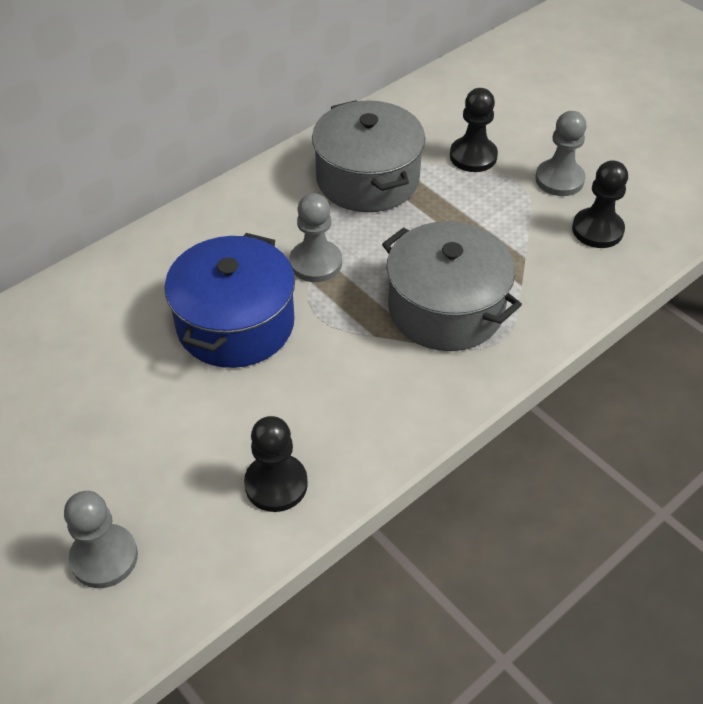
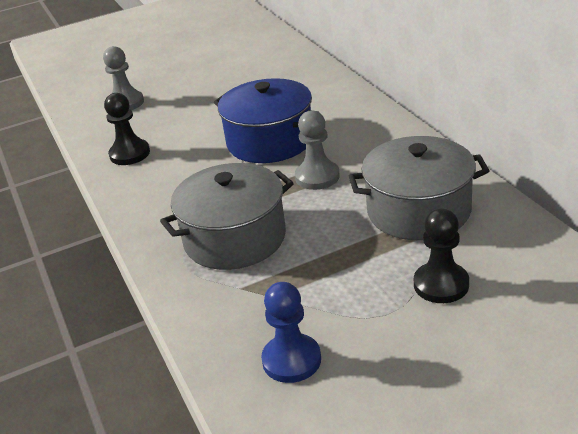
camera: 110 degrees right, 15 degrees down
(559, 179) = (384, 347): grey pawn -> none
(597, 230) = (291, 360): black pawn -> blue pawn

